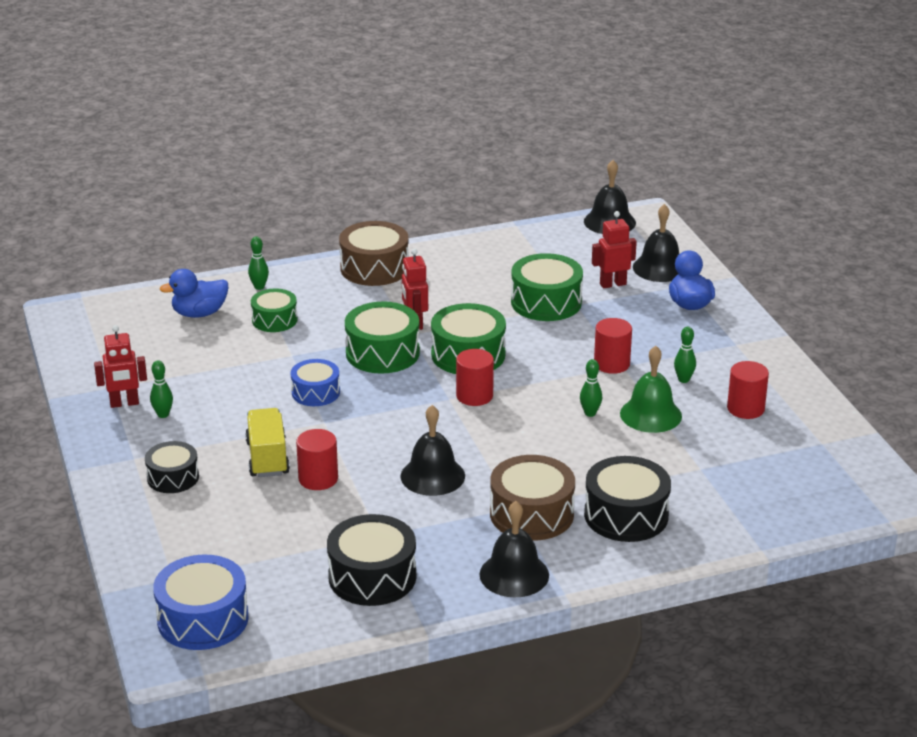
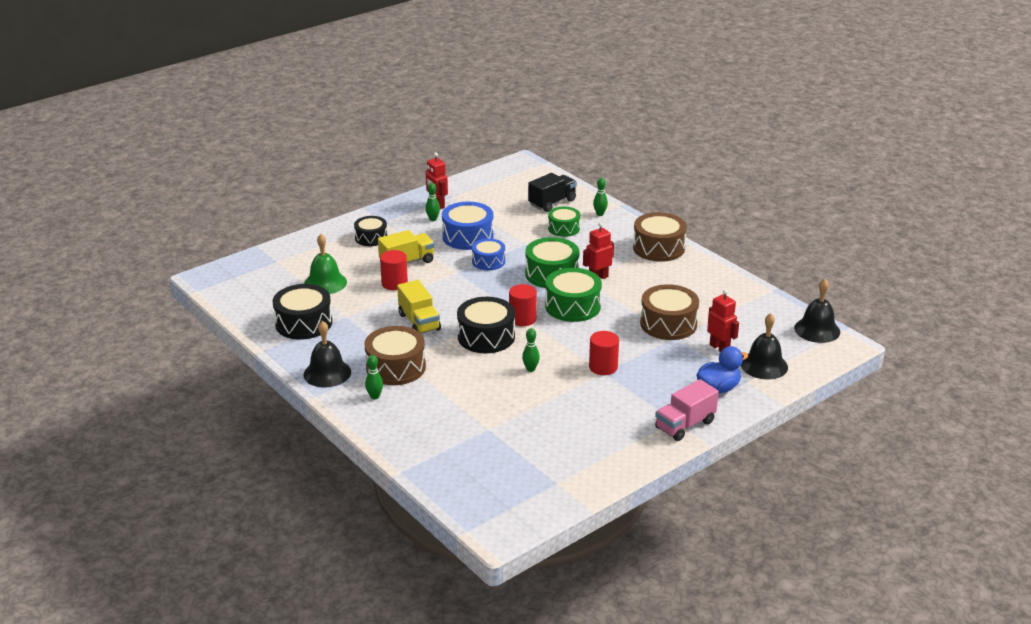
camera: 70 degrees right, 0 degrees up
(199, 313) = (552, 203): blue duck -> black truck
(203, 619) = (243, 279): blue drum -> blue drum (468, 236)
(432, 476) = (419, 322): black bell -> yellow truck
(546, 302) = (668, 324): green drum -> brown drum
(626, 515) = (413, 406): black drum -> black drum (486, 336)
(650, 414) = (546, 395): green bell -> green bell (325, 283)
(683, 380) = (604, 403): green bowling pin -> green bowling pin (375, 396)
(745, 408) = (582, 438): red cylinder -> none
(747, 340) = (685, 425): none -> pink truck

